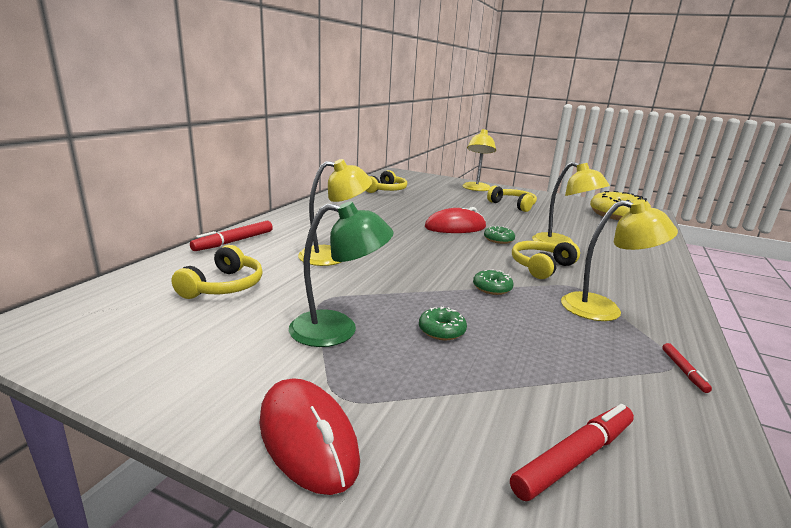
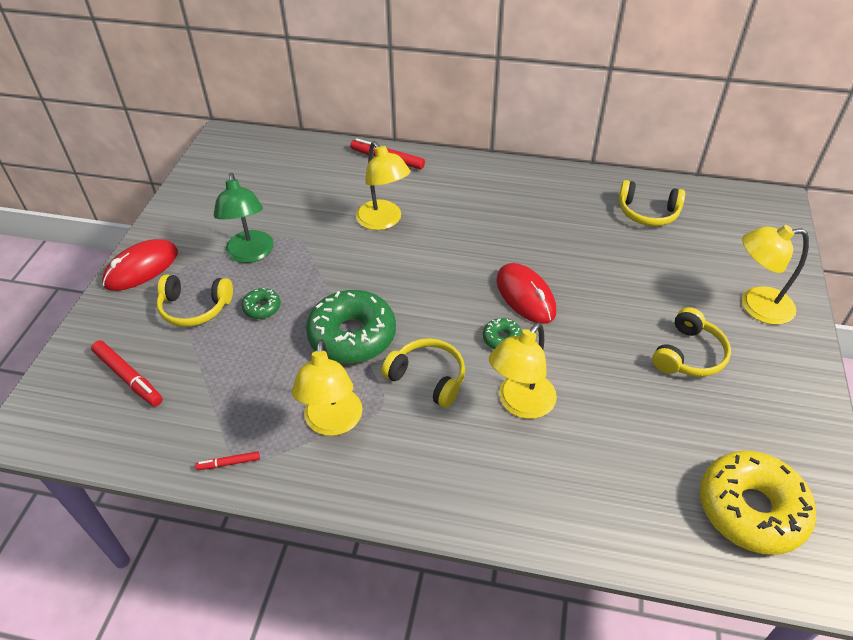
camera: 80 degrees right, 25 degrees up
(224, 286) = (300, 184): yellow headphones -> yellow headphones (195, 308)
(492, 288) = (352, 336): green donut -> green donut, size x2.24

